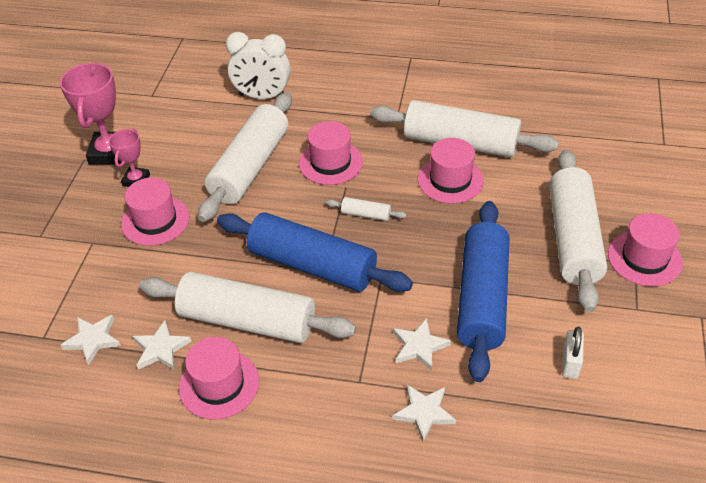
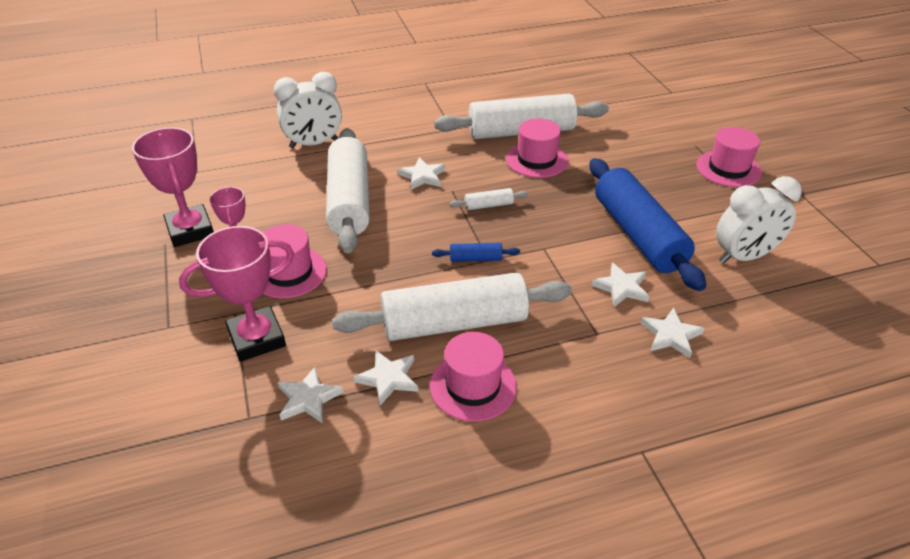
camera: 30 degrees left, 5 degrees down
(92, 272) = (257, 338): none -> pink trophy
(312, 265) = (475, 259): blue rolling pin -> blue rolling pin, size x0.40
(330, 162) = (422, 176): pink hat -> white star
(570, 363) = (744, 256): white padlock -> white clock
(573, 239) = (667, 172): white rolling pin -> none

